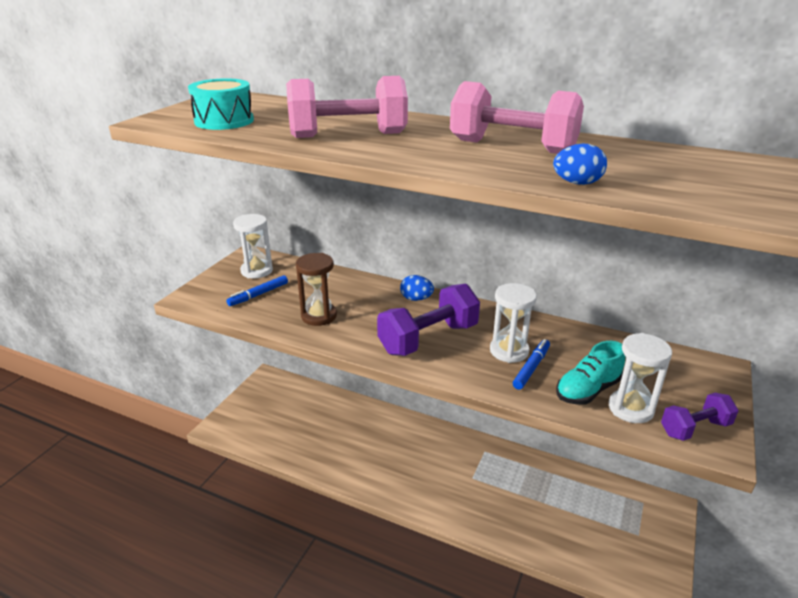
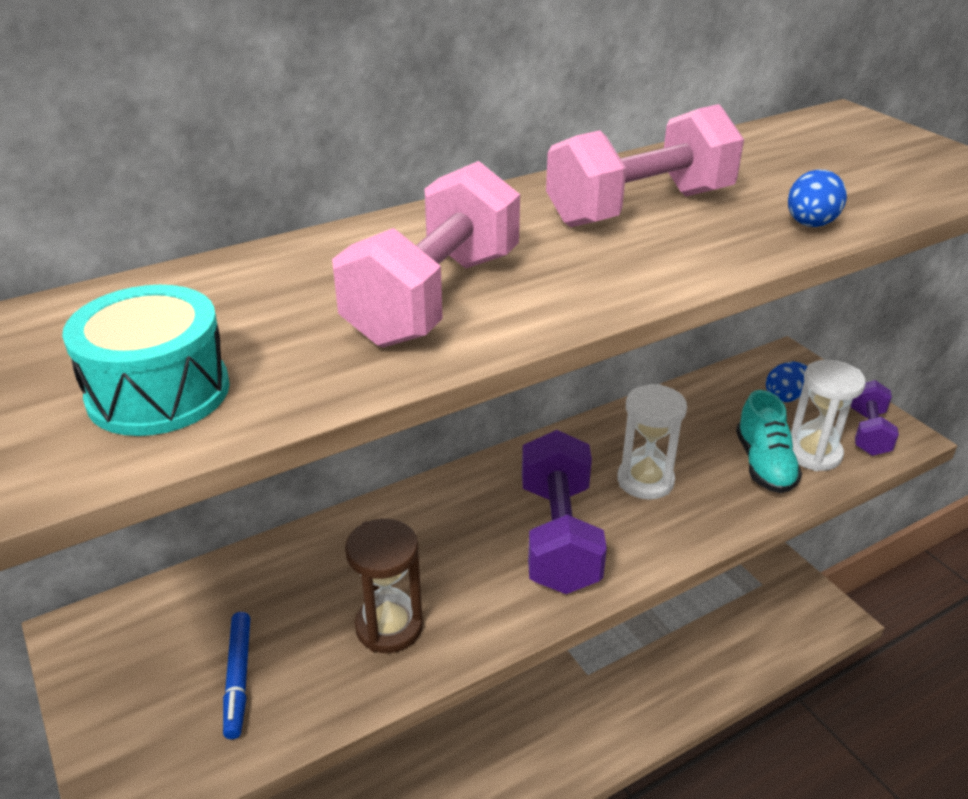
camera: 55 degrees left, 5 degrees up
(257, 271) = (151, 646): white hourglass -> none
(416, 299) = (450, 498): blue egg -> blue egg (785, 396)
(531, 368) = (692, 482): blue marker -> none

